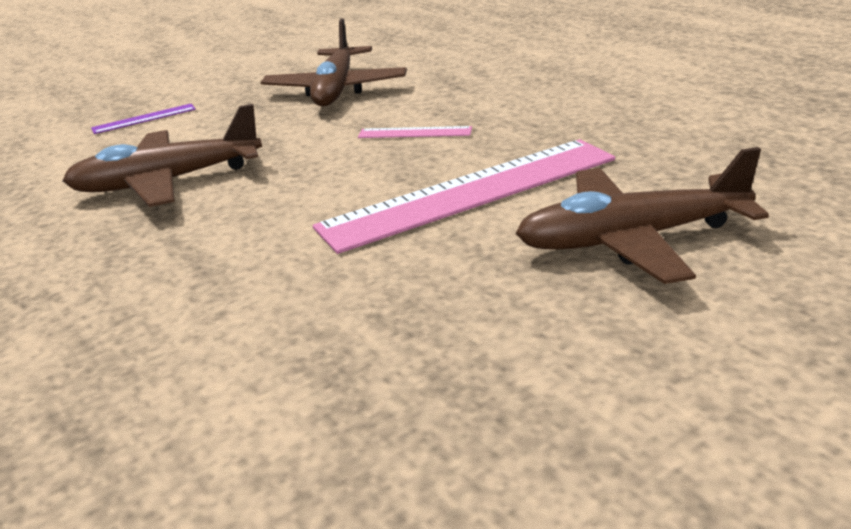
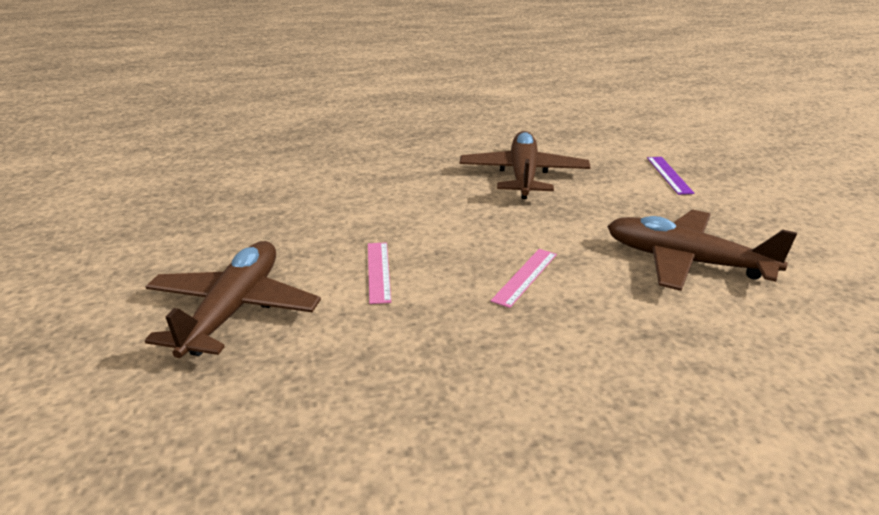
camera: 110 degrees right, 0 degrees up
(470, 192) = (378, 271): pink ruler -> pink ruler, size x0.42

